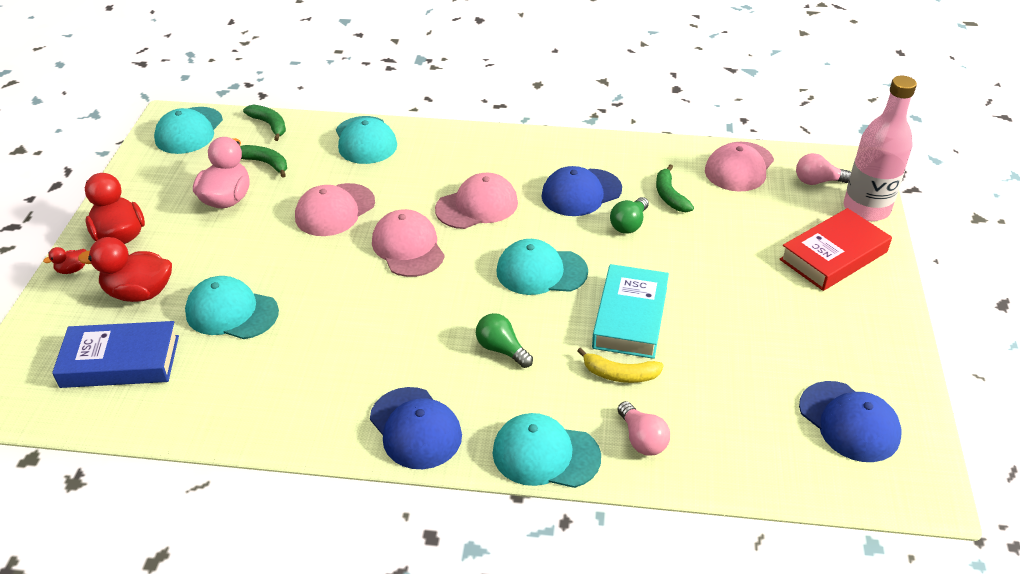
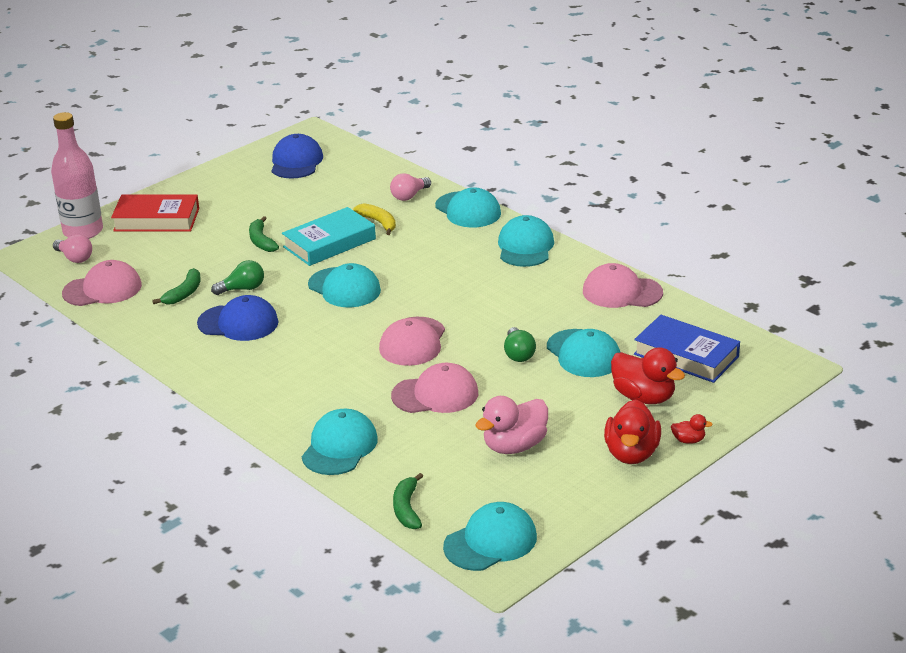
camera: 140 degrees left, 10 degrees down
(265, 163) = (450, 466): green banana -> green banana (261, 241)
(415, 428) = (525, 247): blue cap -> turquoise cap
(477, 206) = (325, 348): pink cap -> pink cap (622, 292)
(501, 349) = (429, 260): green light bulb -> green light bulb (518, 354)
(642, 439) = (409, 196): pink light bulb -> pink light bulb turned 150 degrees counterclockwise

